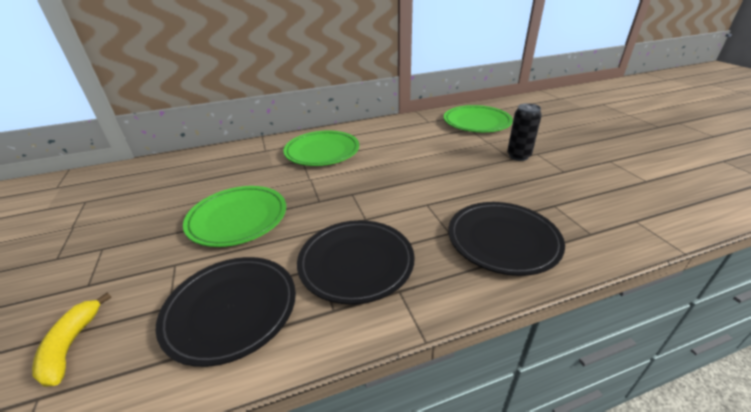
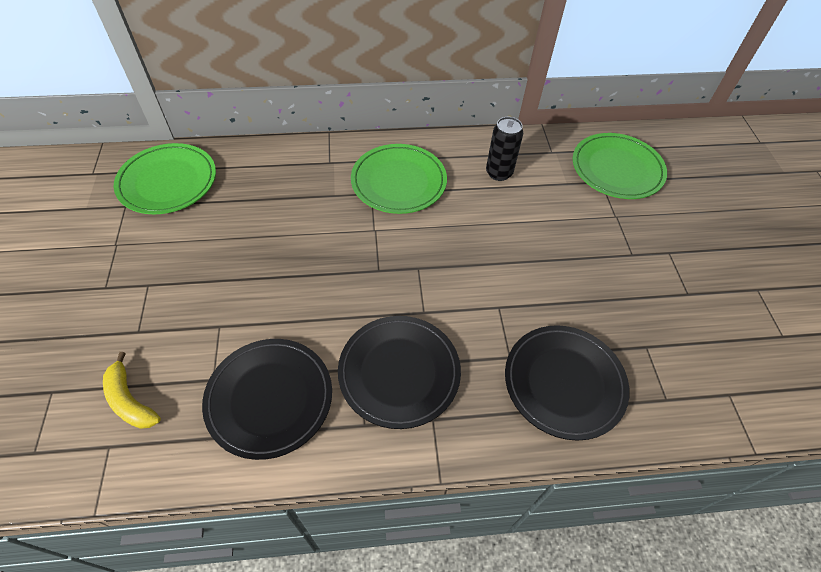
camera: 10 degrees right, 20 degrees up
(71, 346) = (130, 400): yellow banana -> yellow banana turned 45 degrees counterclockwise
(238, 218) = (286, 276): green plate -> green plate (168, 182)
(518, 156) = (643, 251): black can -> black can (499, 173)

